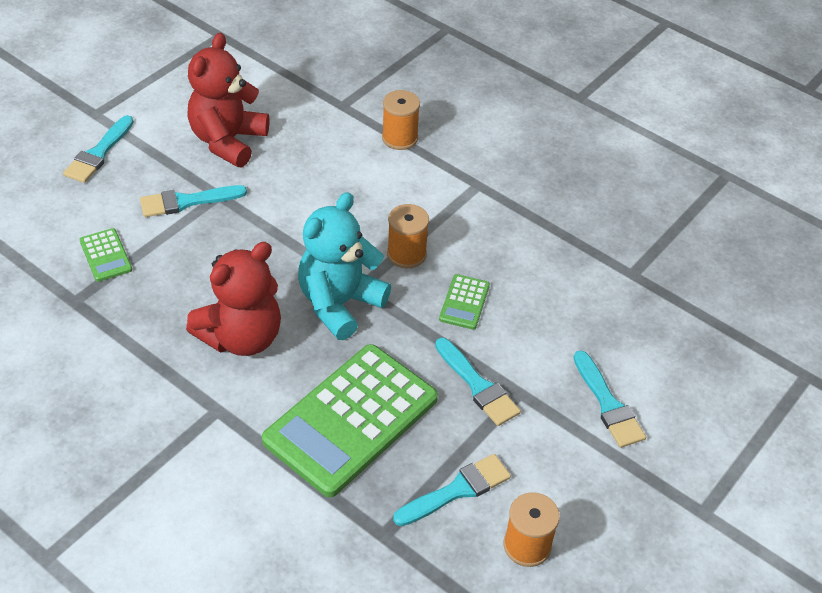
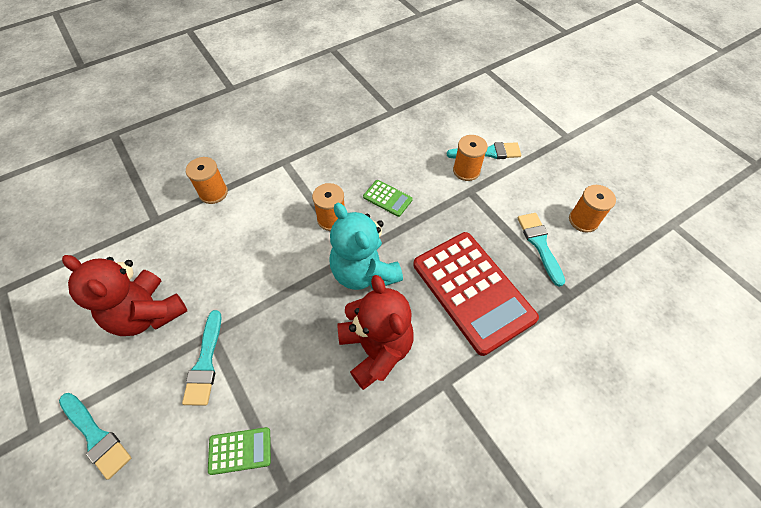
camera: 70 degrees left, 10 degrees up
(351, 420) = (472, 291): green calculator -> red calculator
(478, 386) = (459, 211): turquoise brush -> none
(557, 382) = (466, 170): none -> orange spool

